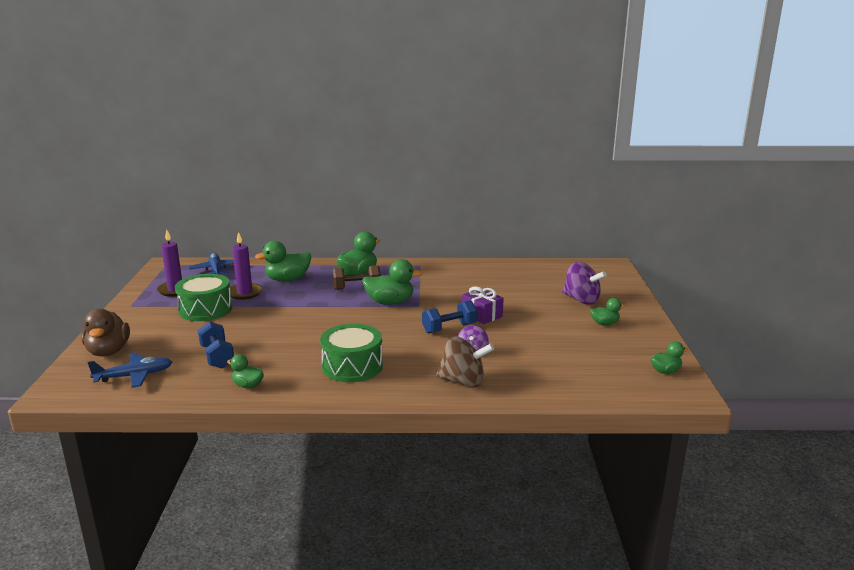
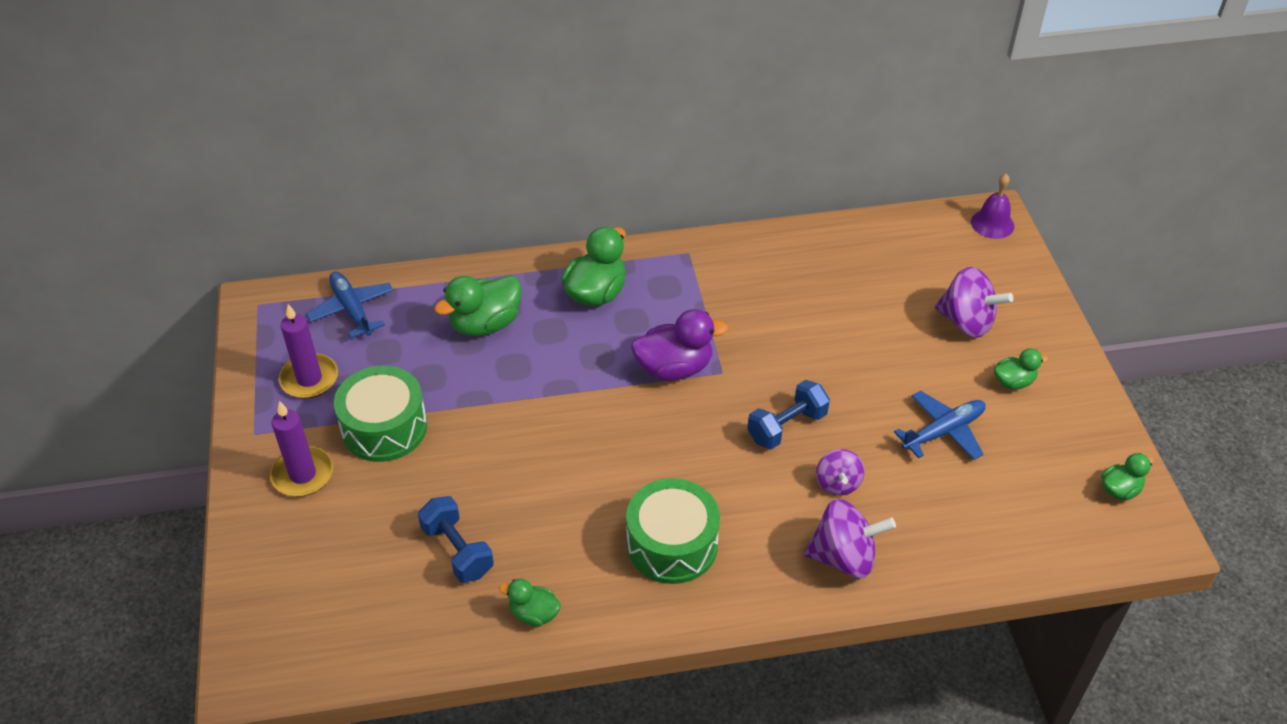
camera: 10 degrees left, 25 degrees up
(108, 351) = (279, 562): brown duck -> none
(134, 376) = (350, 618): blue plane -> blue plane (943, 431)
(245, 293) = (429, 372): purple candle -> purple candle (302, 474)
(357, 288) = (608, 334): brown dumbbell -> none
(390, 302) = (674, 368): green duck -> purple duck
(463, 381) = (844, 557): brown spinning top -> purple spinning top
(482, 315) = (826, 384): purple gift -> none
(610, 268) = (992, 224): none -> purple bell

